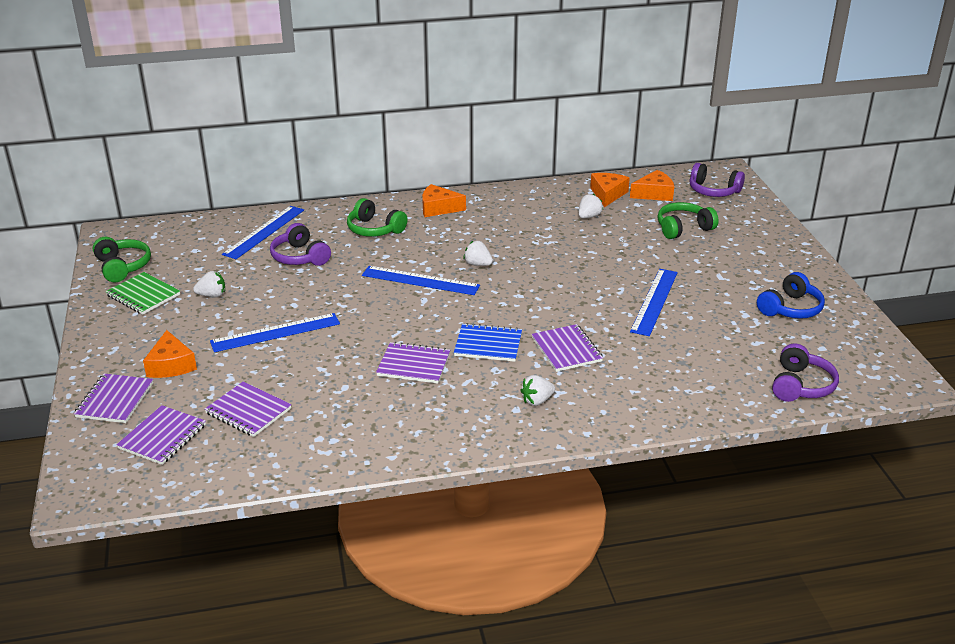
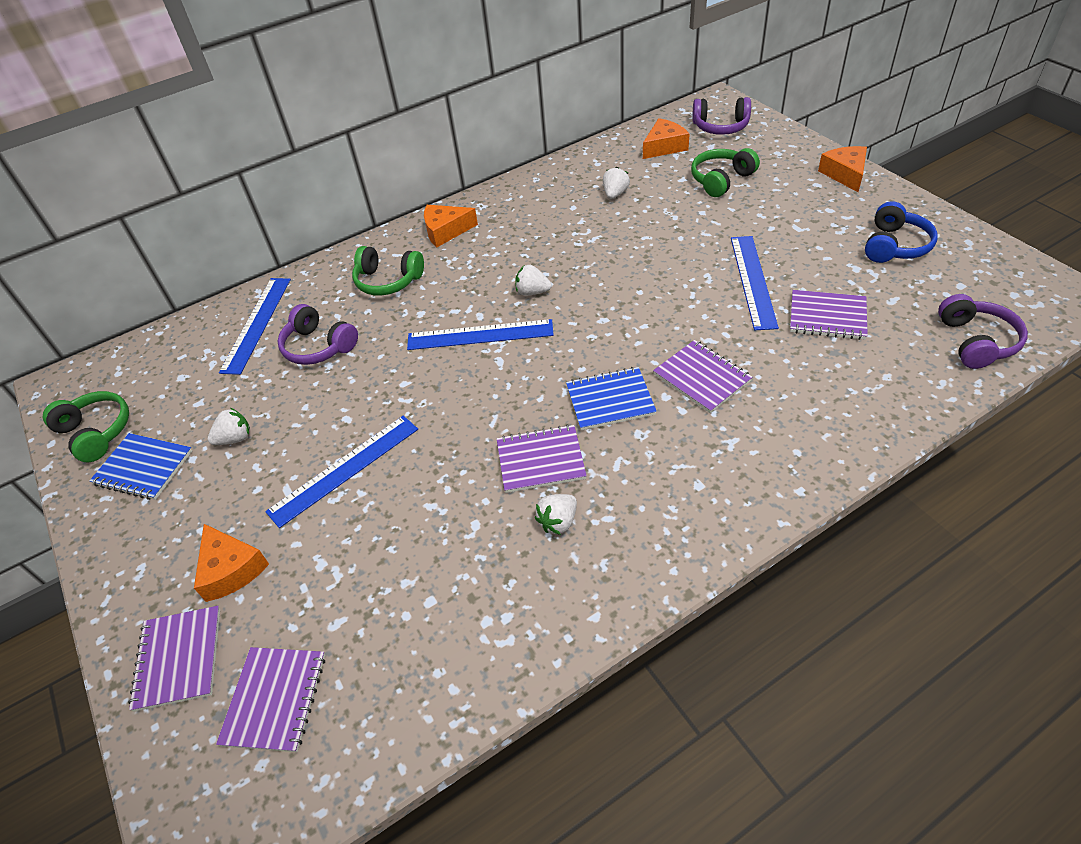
camera: 15 degrees left, 15 degrees up
(143, 295) = (143, 468): green notebook -> blue notebook
(248, 411) = (371, 610): purple notebook -> purple notebook (827, 317)
(537, 401) = (714, 463): white strawberry -> white strawberry (558, 522)
(607, 194) = (617, 161): orange cheese -> orange cheese (845, 174)

